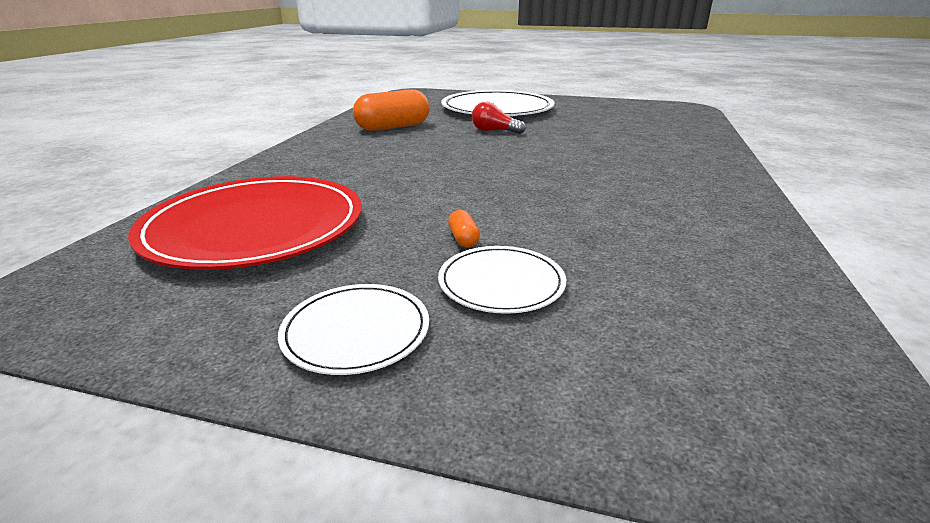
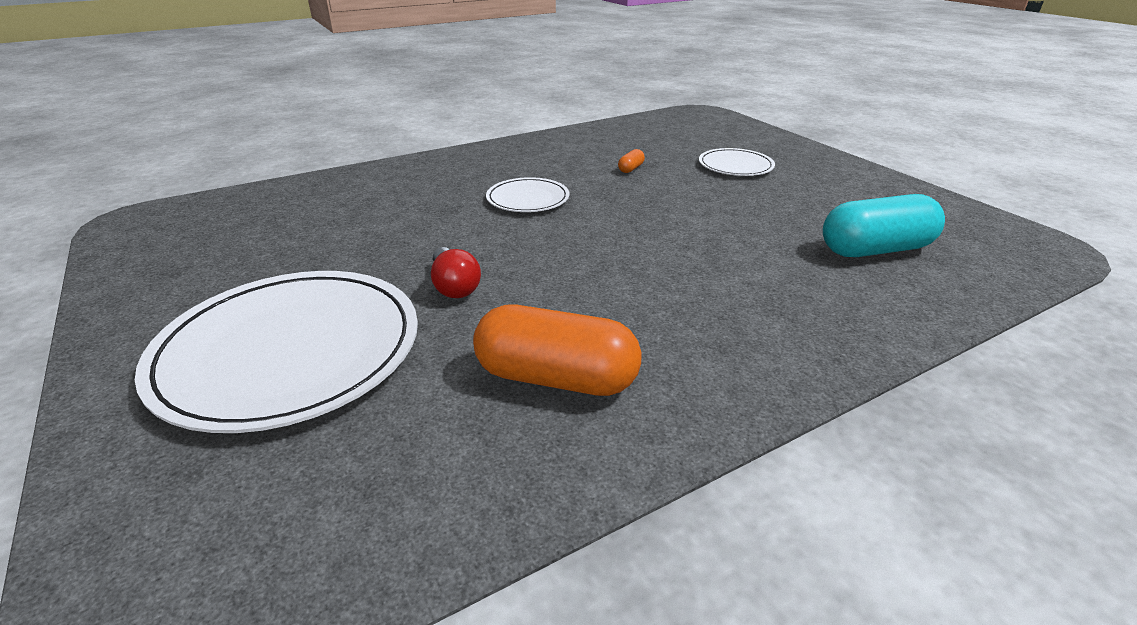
camera: 135 degrees left, 5 degrees up
(255, 227) = (875, 250): red plate -> turquoise capsule
(356, 331) = (829, 174): white plate -> white plate (528, 199)
(463, 239) = (722, 188): orange capsule -> orange capsule (631, 169)

